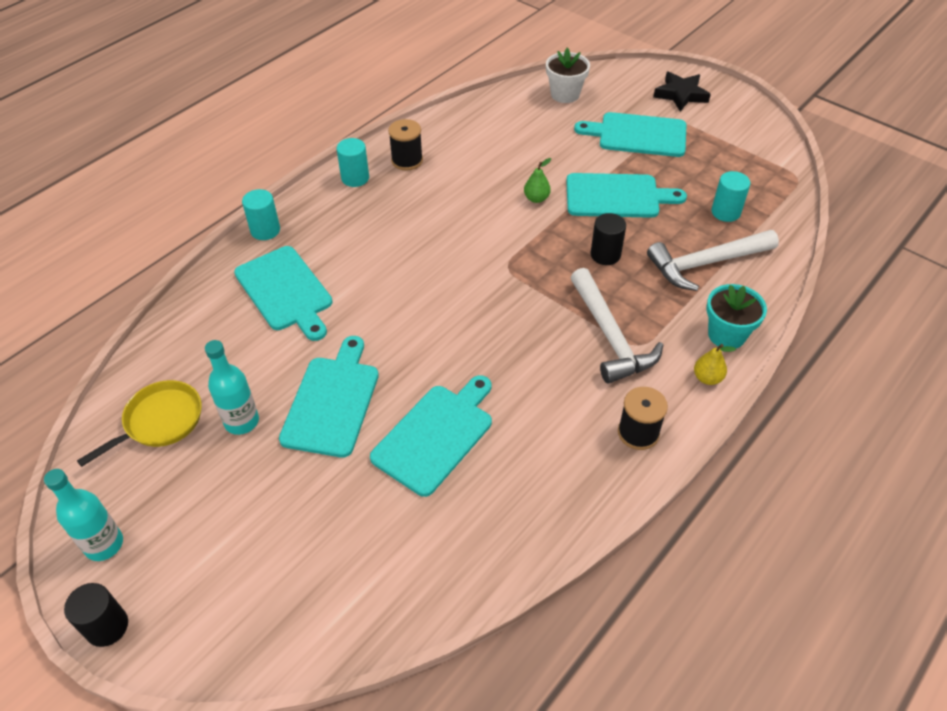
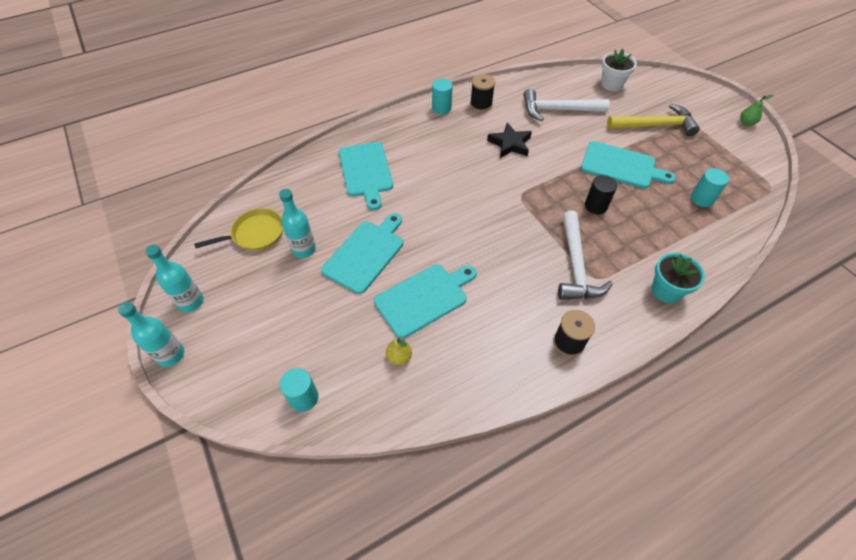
camera: 20 degrees right, 5 degrees up
(107, 626) = (171, 355): black cylinder -> turquoise bottle
(265, 230) = (370, 128): turquoise cylinder -> turquoise cylinder (304, 397)
(536, 198) = (561, 153): green pear -> green pear (746, 123)
(638, 135) = (655, 125): turquoise cutting board -> yellow hammer
(681, 94) = (700, 104): black star -> black star (510, 144)
(705, 263) = (670, 233): white hammer -> white hammer (558, 110)
(707, 378) = (638, 318): yellow pear -> yellow pear (399, 357)

